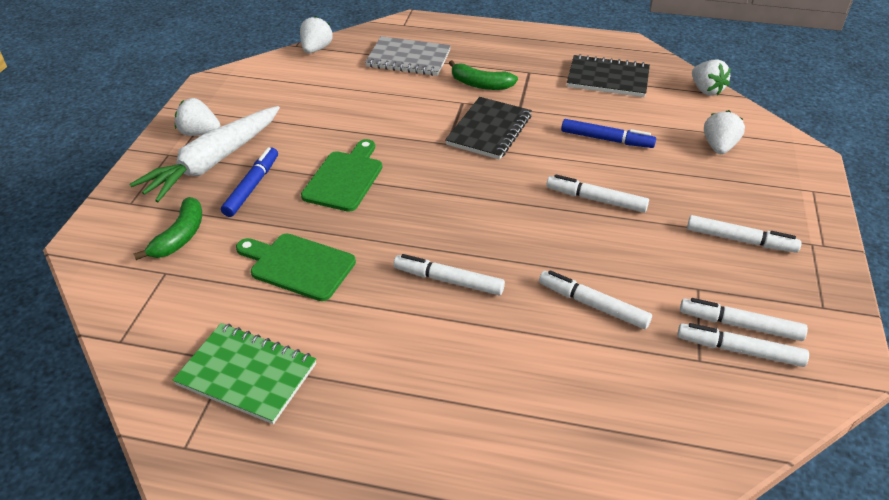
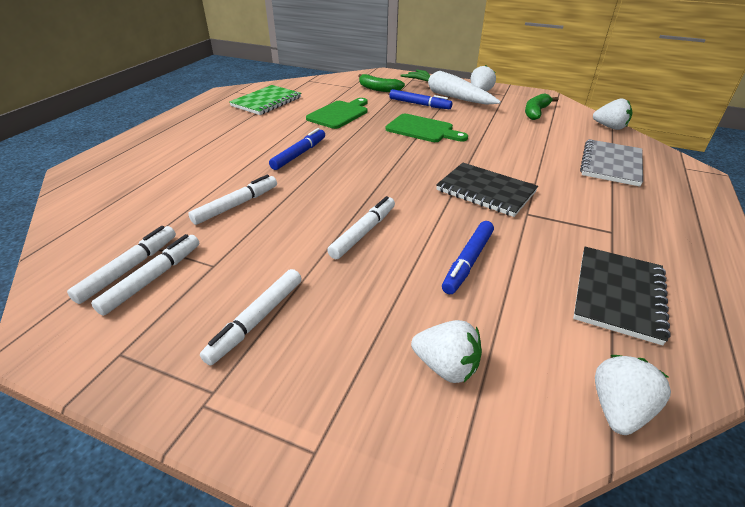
camera: 100 degrees right, 5 degrees down
(448, 281) = (299, 154): white marker -> blue marker
(480, 84) = (572, 197): green banana -> green banana (536, 112)
(706, 90) = (618, 409): white strawberry -> white strawberry turned 135 degrees clockwise

